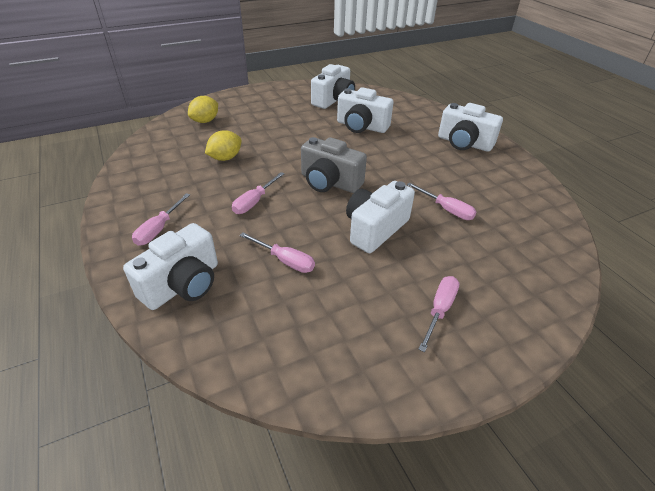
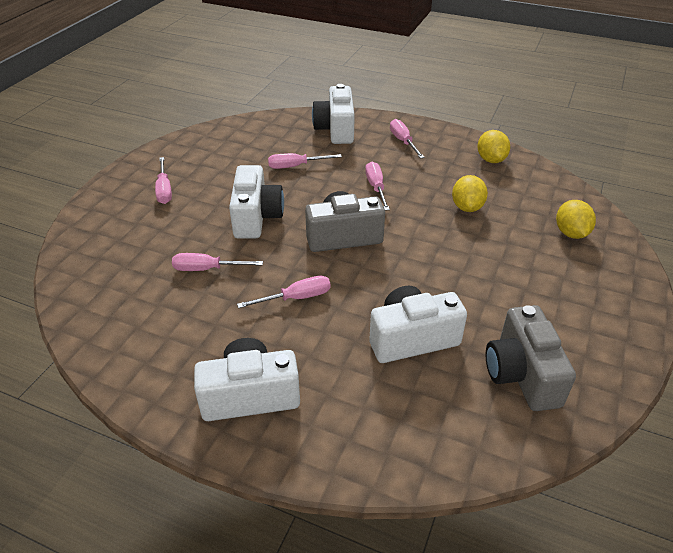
camera: 140 degrees right, 0 degrees up
(141, 175) = (491, 160): none -> yellow lemon
(334, 100) = (521, 374): white camera -> grey camera
(401, 166) = (296, 298): none -> pink screwdriver

